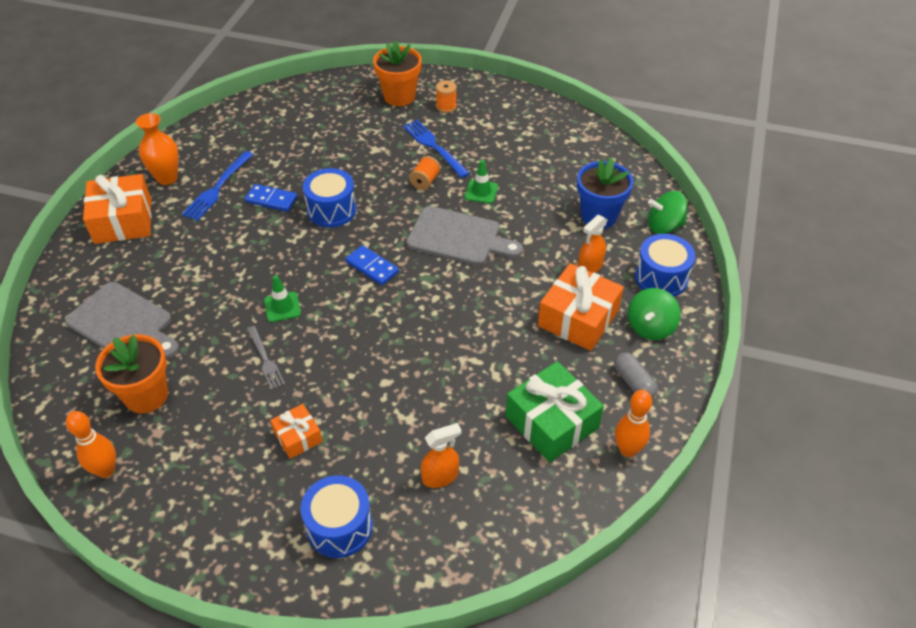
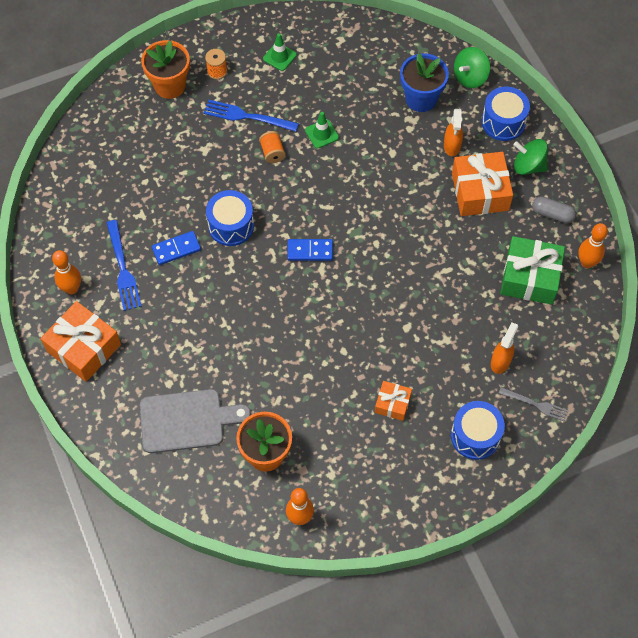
camera: 40 degrees left, 15 degrees up
(167, 178) = (72, 288): orange vase -> orange bowling pin
(265, 359) = (314, 371): grey fork -> grey fork (535, 404)
(282, 307) = (282, 326): green traffic cone -> green traffic cone (279, 57)
(458, 237) = (344, 184): grey cutting board -> none
(650, 327) = (528, 166): green spinning top -> green spinning top turned 120 degrees clockwise

